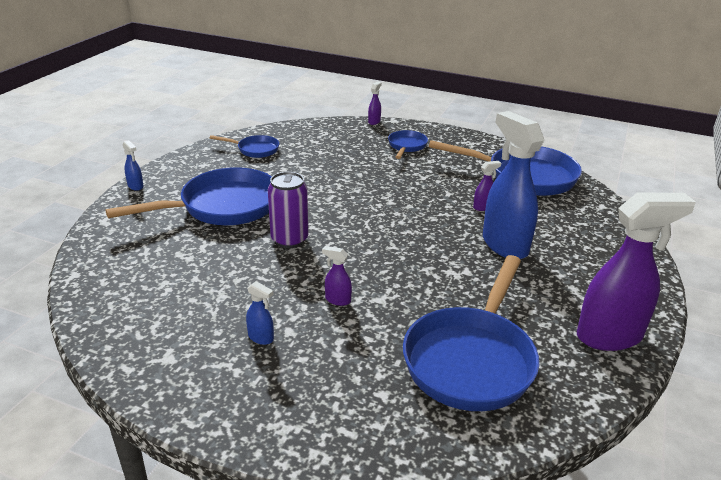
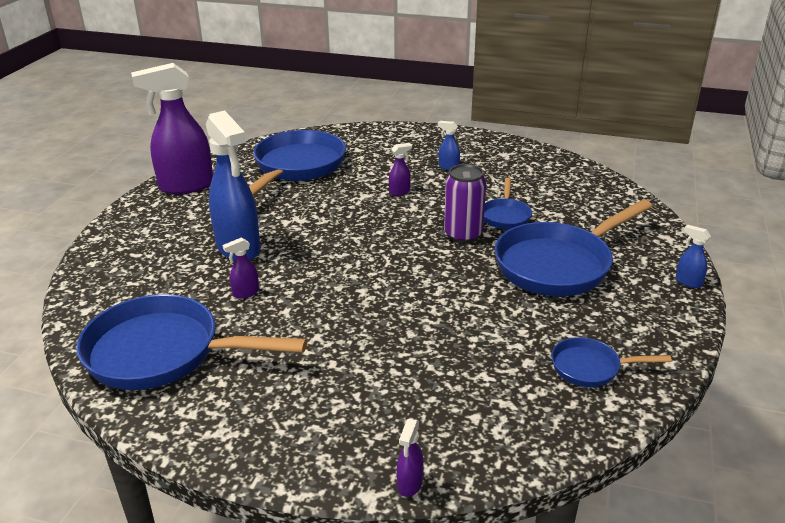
camera: 175 degrees right, 0 degrees up
(337, 300) = (400, 192): purple spray bottle -> purple spray bottle turned 45 degrees counterclockwise
(406, 146) = (341, 406): blue pan -> blue pan (505, 216)

